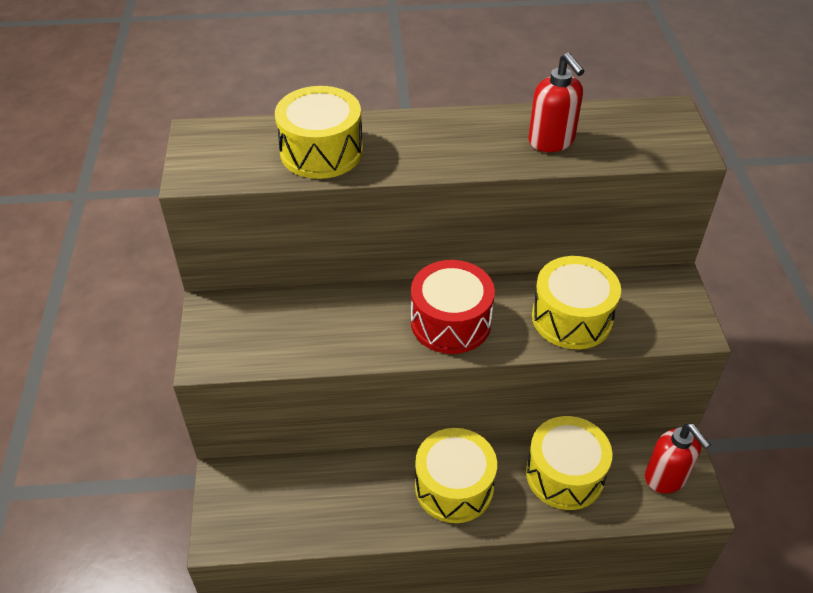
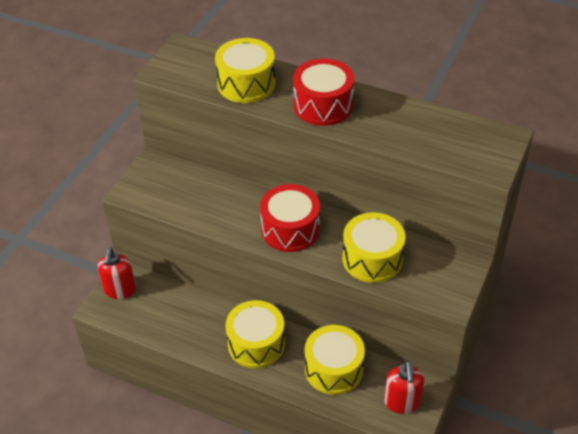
camera: 30 degrees right, 0 degrees up
(439, 145) = (323, 105): none -> red drum
(551, 141) = (400, 128): red soap dispenser -> red soap dispenser (120, 290)

